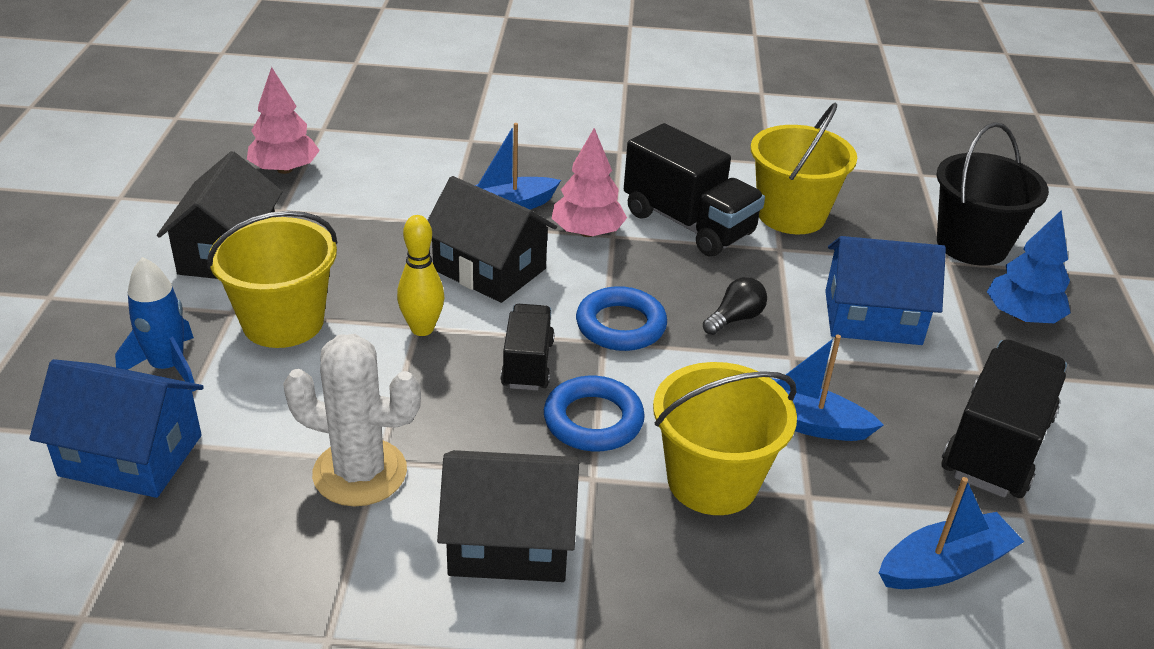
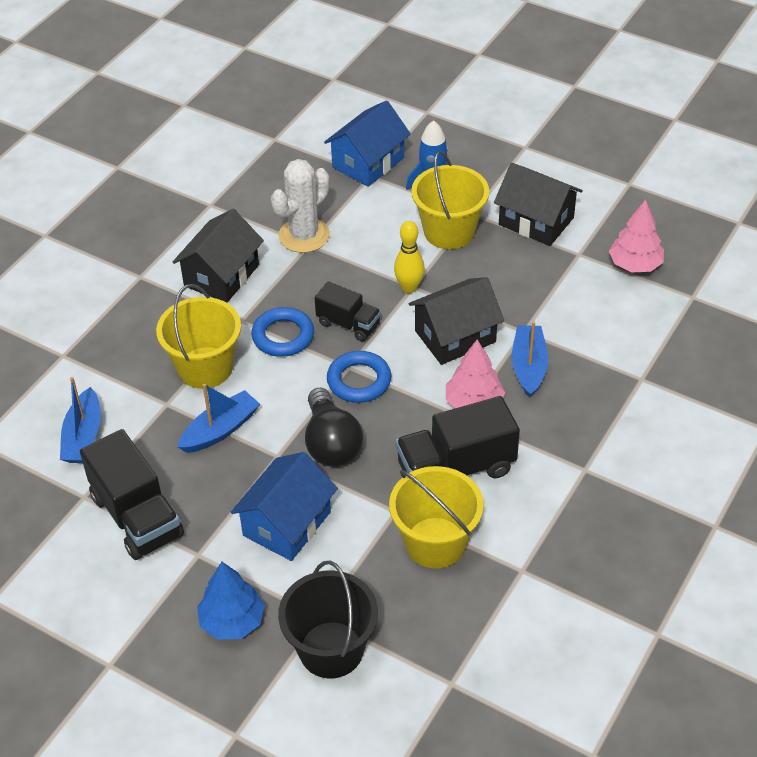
camera: 120 degrees right, 10 degrees up
(735, 319) = (331, 443): black light bulb -> black light bulb, size x1.82

